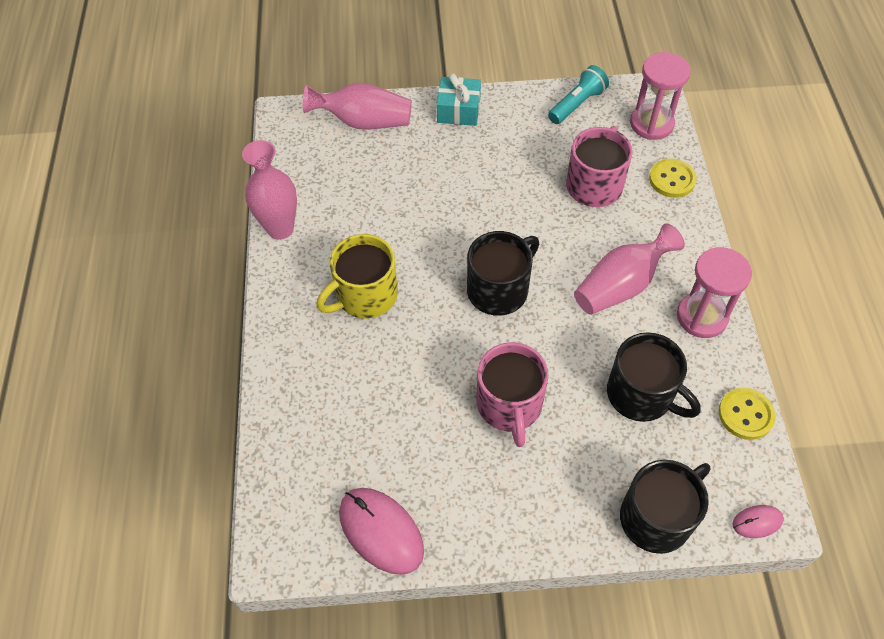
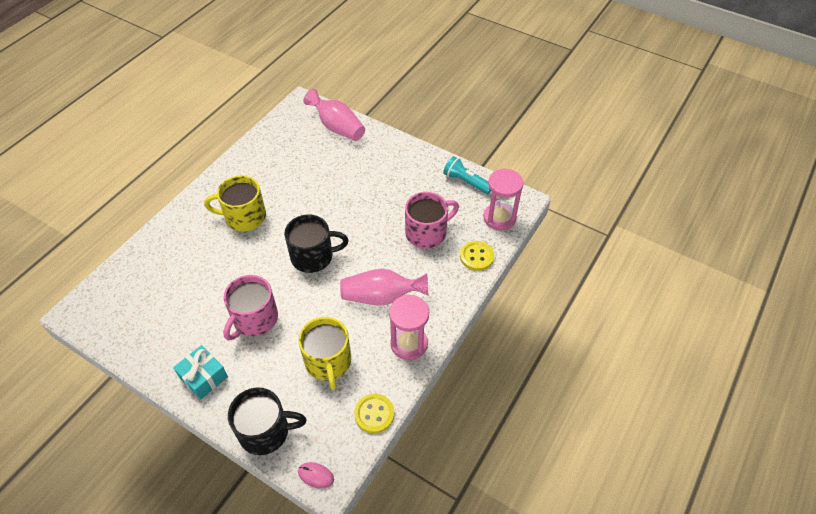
camera: 35 degrees right, 5 degrees down
(280, 229) = (240, 158): pink vase -> none
(381, 531) = (130, 337): pink mouse -> none
(458, 110) = (394, 148): turquoise gift -> turquoise gift (203, 377)
(577, 104) = (466, 182): turquoise flashlight -> turquoise flashlight turned 135 degrees counterclockwise
(641, 394) = (328, 362): black mug -> yellow mug

